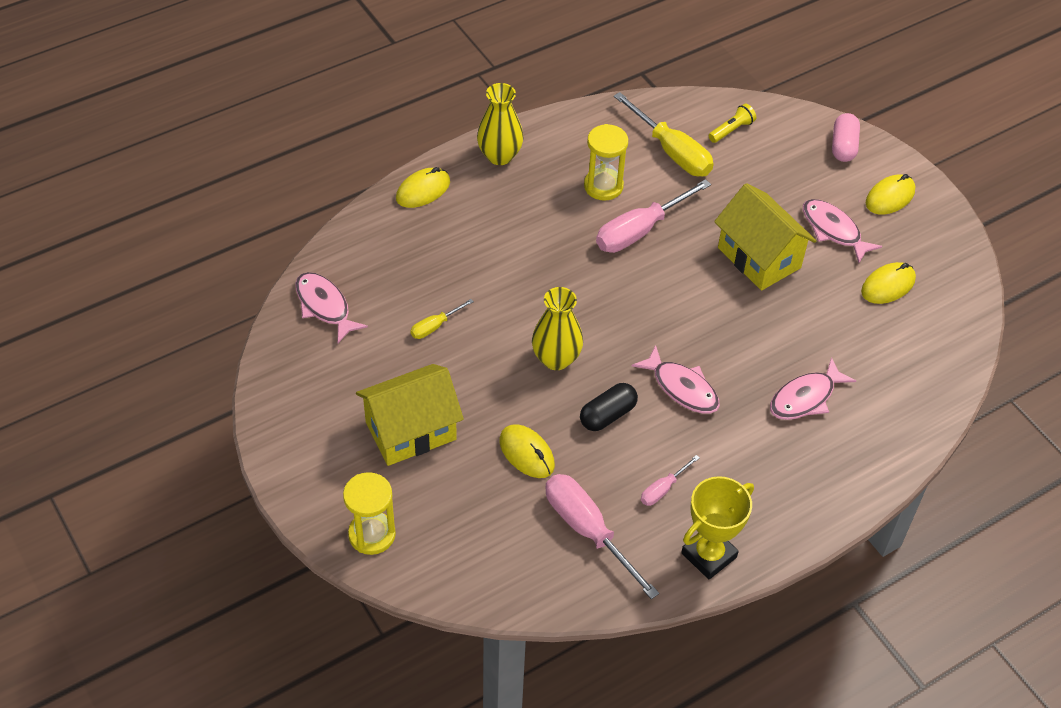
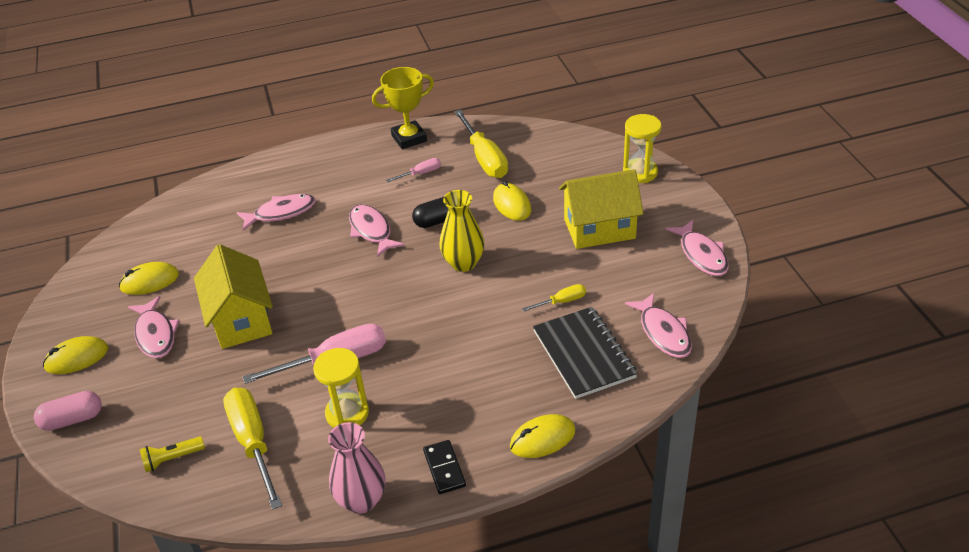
camera: 160 degrees left, 10 degrees down
(287, 410) = (701, 255): none -> pink fish
(401, 272) = (583, 354): none -> black notebook
(499, 156) = (444, 468): yellow vase -> black domino
(557, 124) = (362, 500): none -> pink vase
(588, 531) = (484, 158): pink screwdriver -> yellow screwdriver
(843, 146) = (72, 419): pink capsule -> pink capsule turned 45 degrees clockwise

